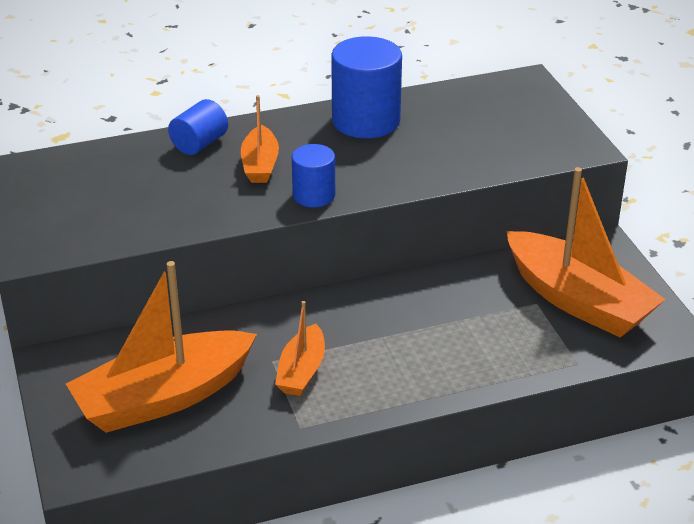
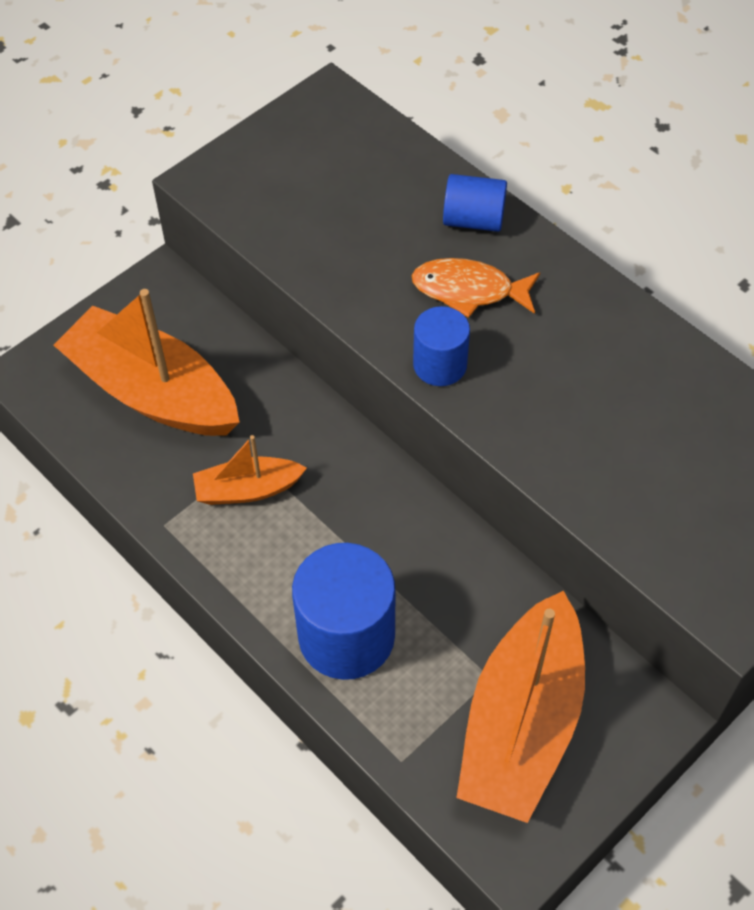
camera: 65 degrees right, 20 degrees up
(260, 164) = (468, 290): orange boat -> orange fish
(366, 121) = (628, 351): blue cylinder -> blue cylinder (346, 636)

